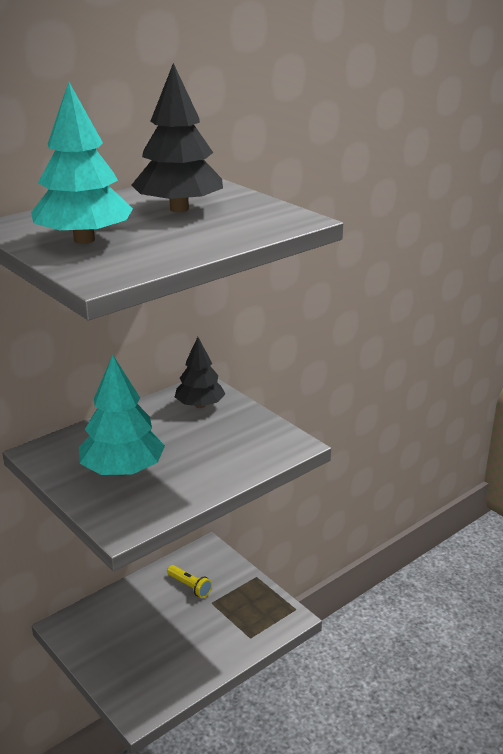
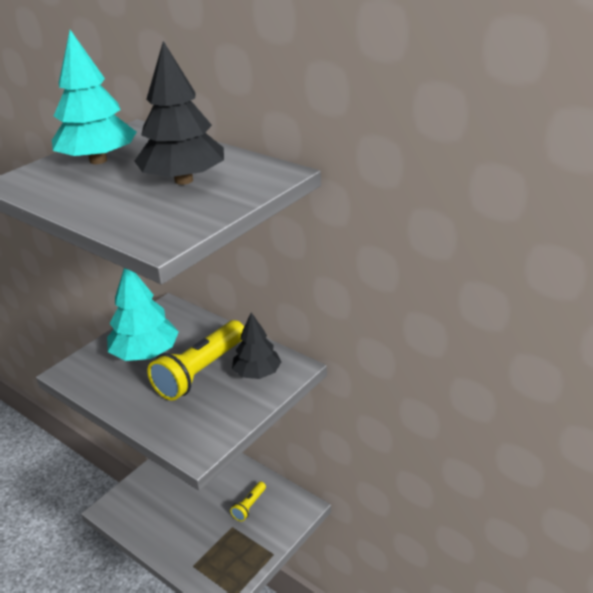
camera: 80 degrees right, 5 degrees up
(178, 436) = (200, 371): none -> yellow flashlight

